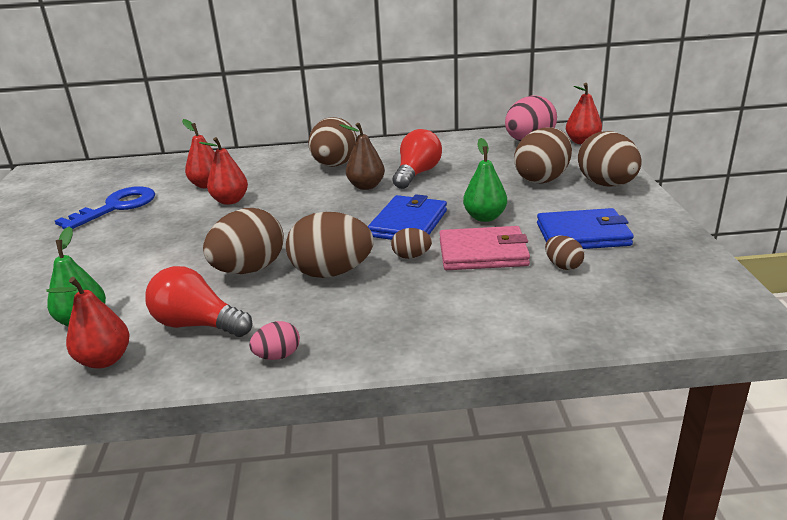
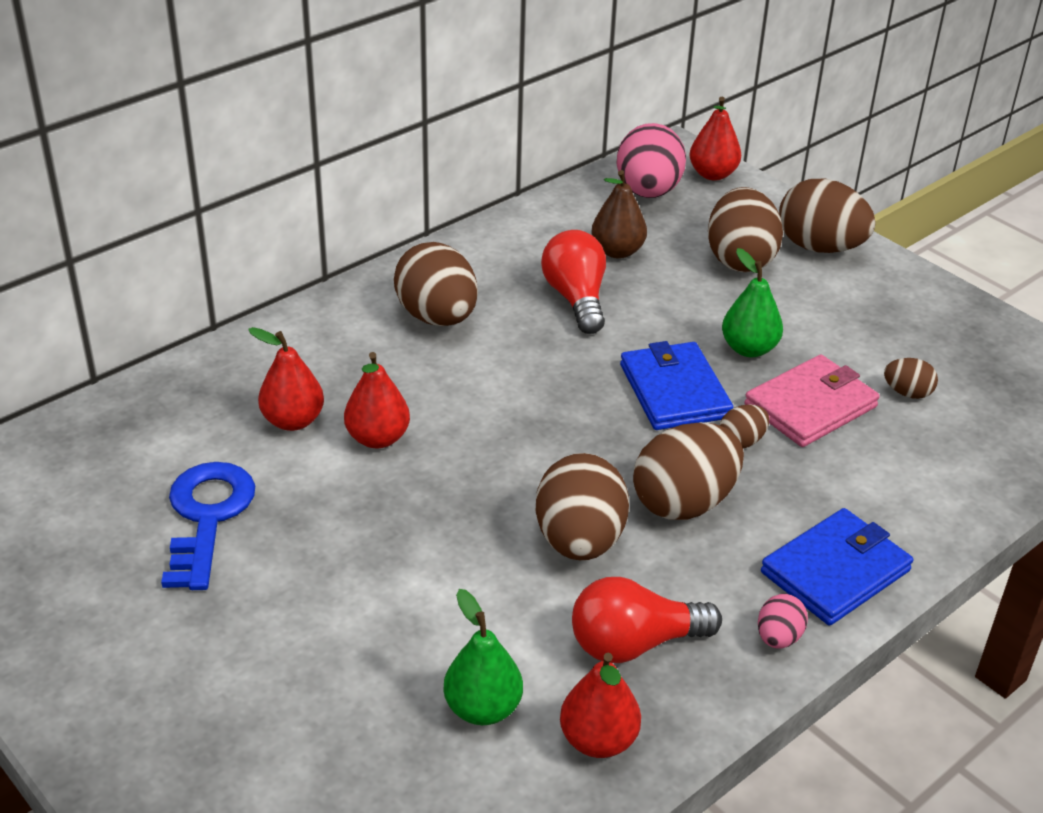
camera: 40 degrees left, 10 degrees up
(366, 186) = (537, 344): brown pear -> brown pear (617, 251)
(583, 234) = (878, 339): blue wallet -> blue wallet (835, 571)

